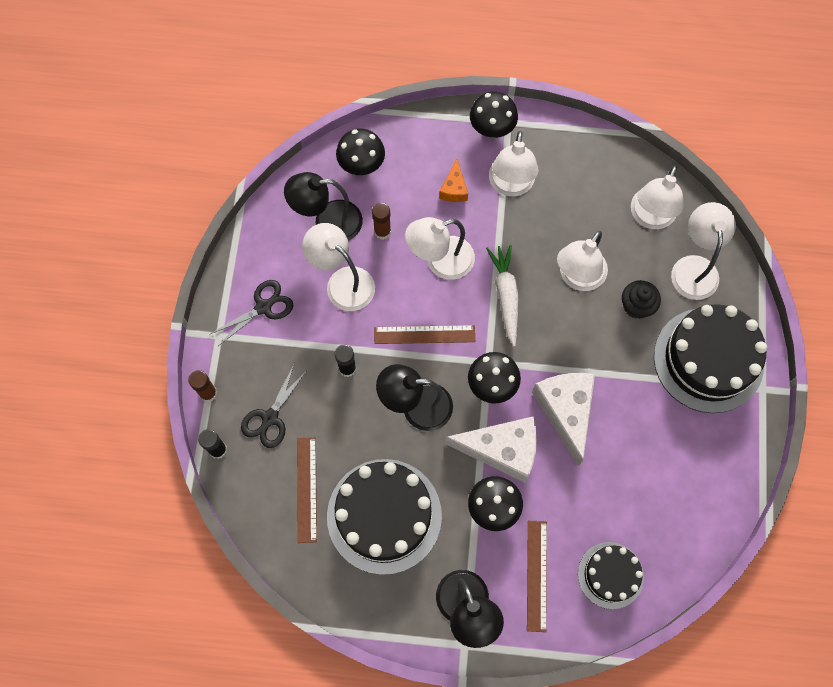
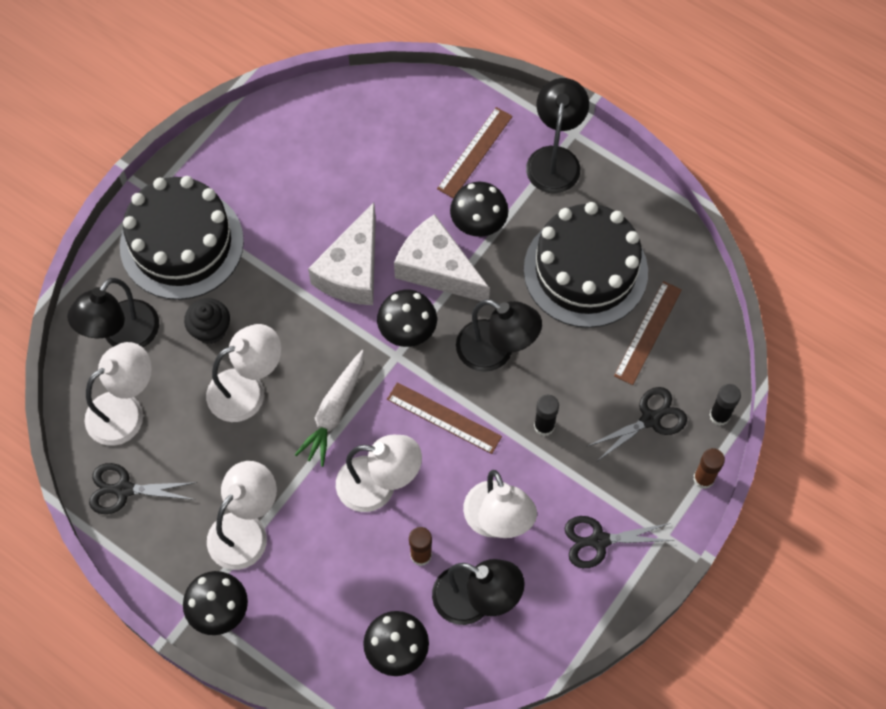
camera: 150 degrees left, 5 degrees down
(454, 188) = (310, 562): orange cheese -> none
(610, 167) = (124, 489): none -> black scissors
(610, 575) = (409, 120): black cake -> none
(694, 267) = (123, 335): white lamp -> black lamp

